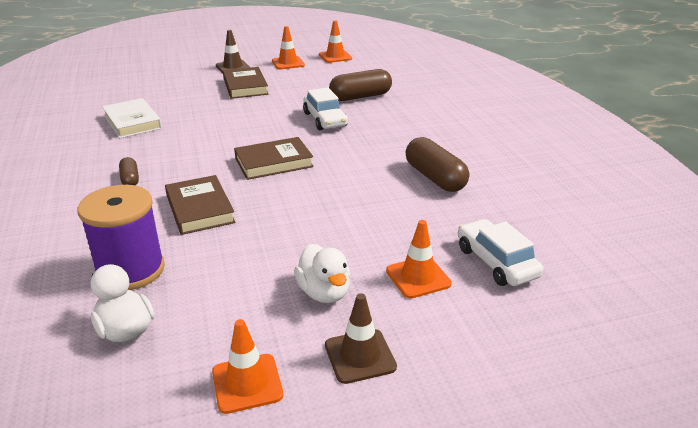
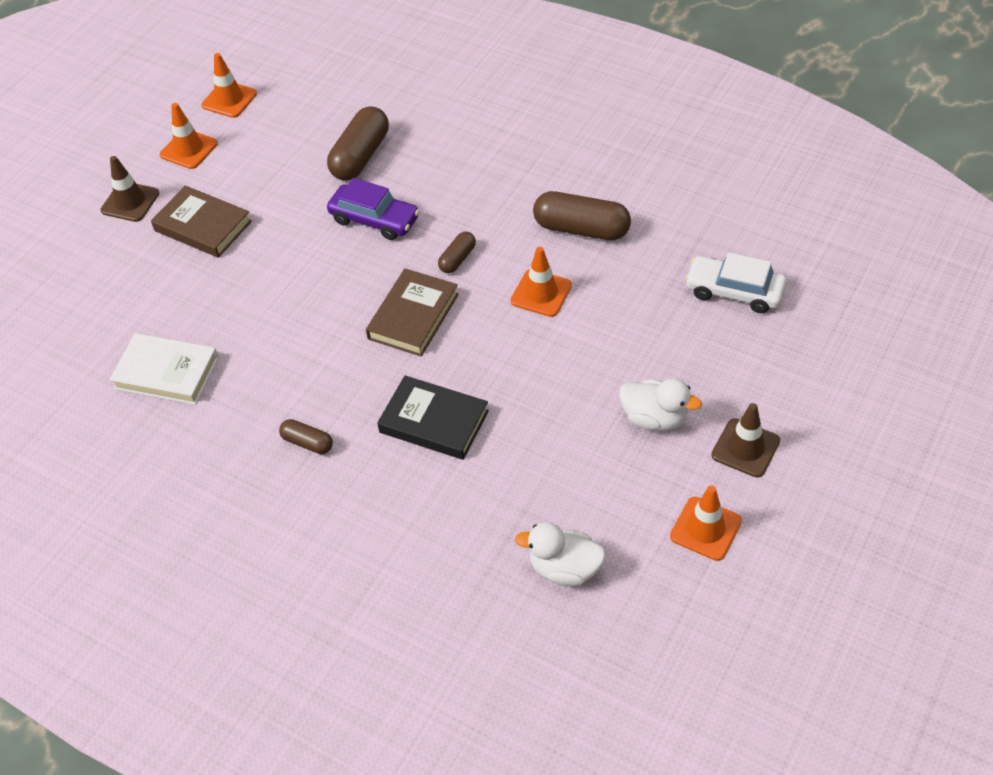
camera: 40 degrees left, 20 degrees up
(130, 270) = (480, 524): purple spool -> none
(200, 209) = (434, 421): brown book -> black book
(325, 119) = (374, 219): white car -> purple car
(339, 154) = (457, 259): none -> brown capsule
(418, 277) = (699, 350): orange traffic cone -> orange traffic cone (541, 293)

